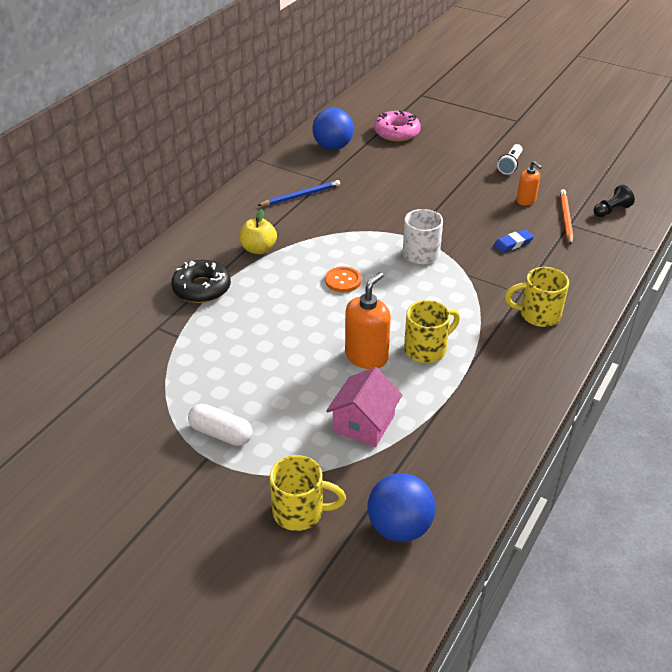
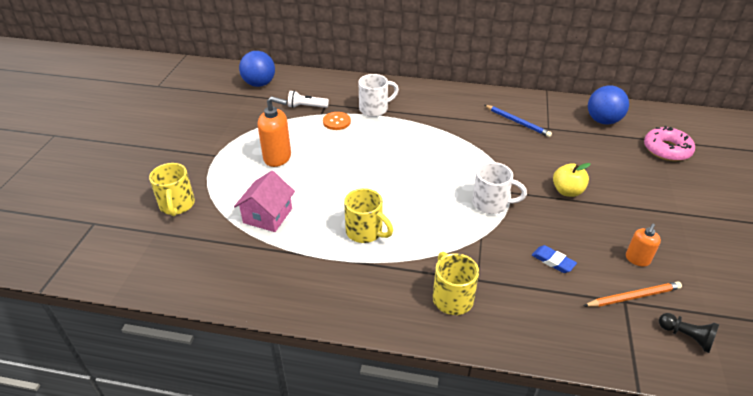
camera: 70 degrees right, 0 degrees up
(202, 288) = (374, 109): black donut -> white mug
(221, 434) = (238, 155): white capsule -> none
(258, 249) = (434, 120): yellow apple -> yellow apple (567, 191)
(343, 280) = (424, 168): orange button -> orange button (336, 122)
(364, 423) = (267, 215): pink house -> pink house turned 75 degrees counterclockwise
(366, 356) = (340, 201): orange soap dispenser -> orange soap dispenser (277, 157)
(399, 527) = (170, 256): blue ball -> blue ball (259, 84)
(510, 165) = (692, 236): white flashlight -> white flashlight (306, 107)

